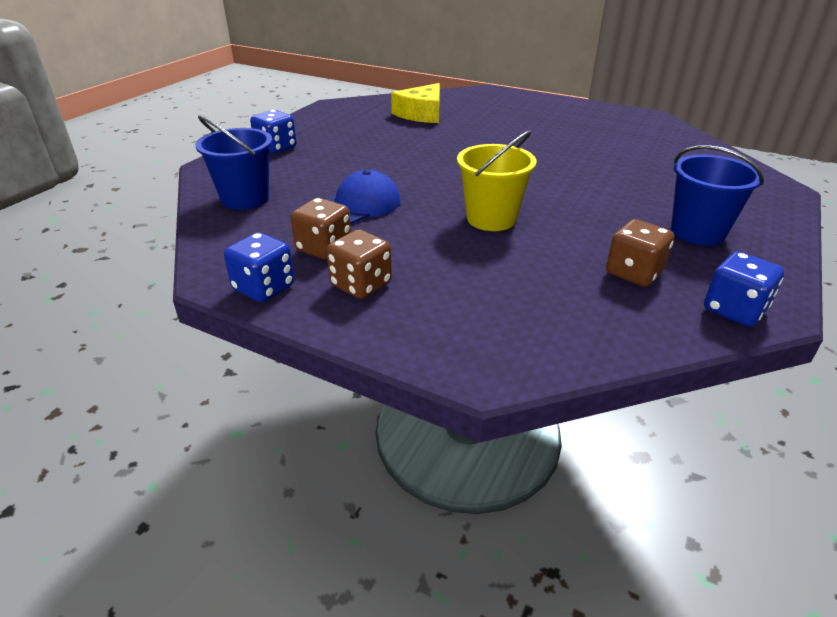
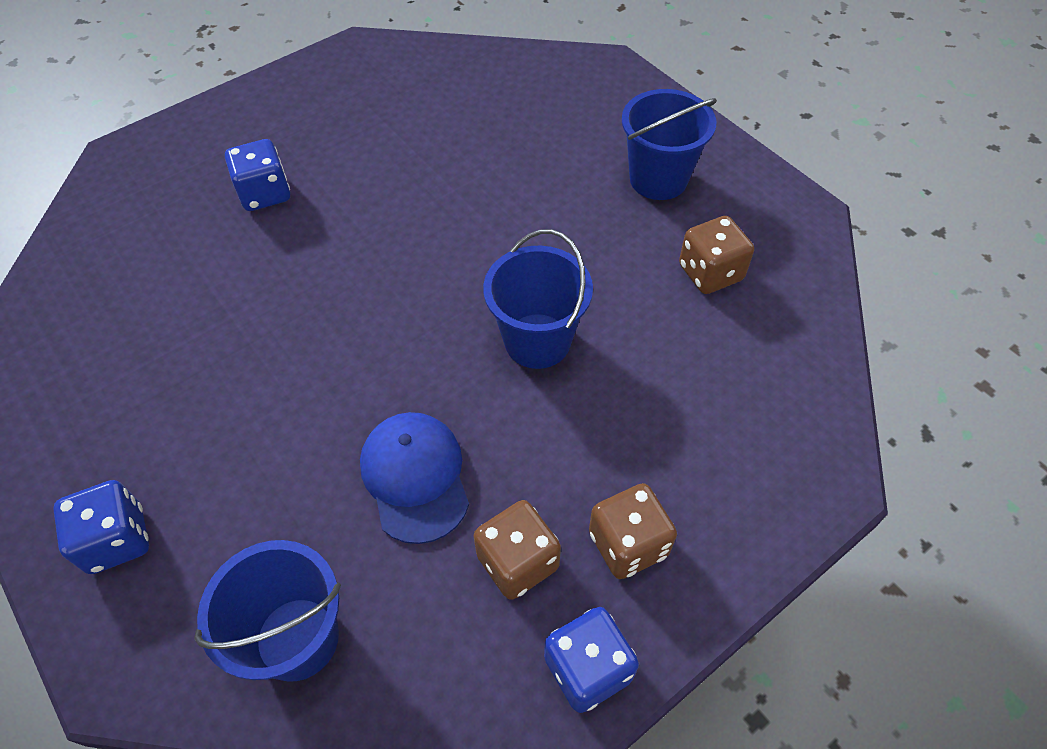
camera: 65 degrees left, 20 degrees up
(421, 114) = (142, 277): yellow cheese -> none
(491, 219) = (537, 341): yellow bucket -> blue bucket
(734, 310) = (797, 236): blue dice -> blue dice (265, 194)

